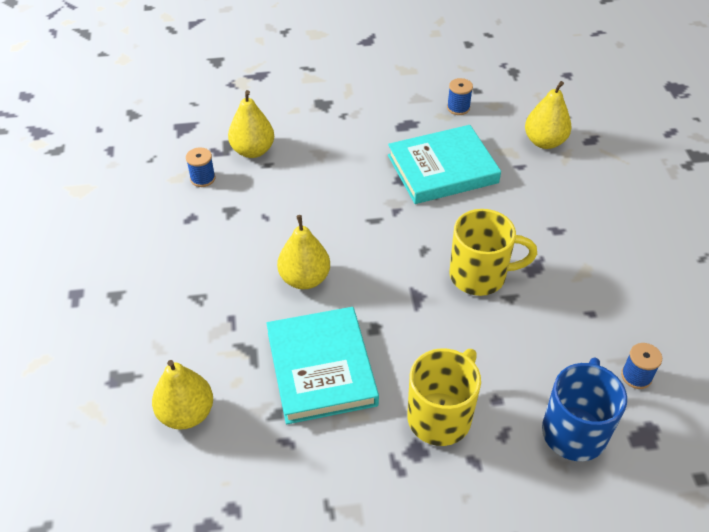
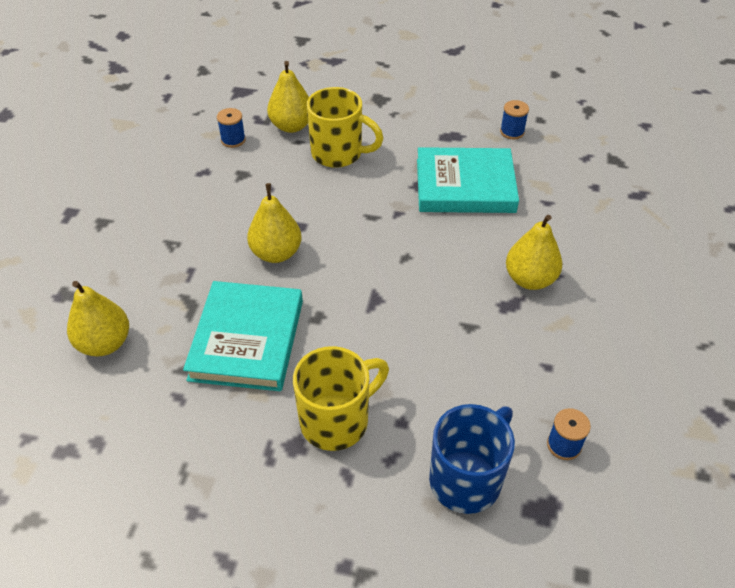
camera: 20 degrees right, 0 degrees up
(480, 275) = (449, 297): yellow mug -> yellow mug (338, 153)
(544, 142) = (586, 184): yellow pear -> yellow pear (530, 279)

